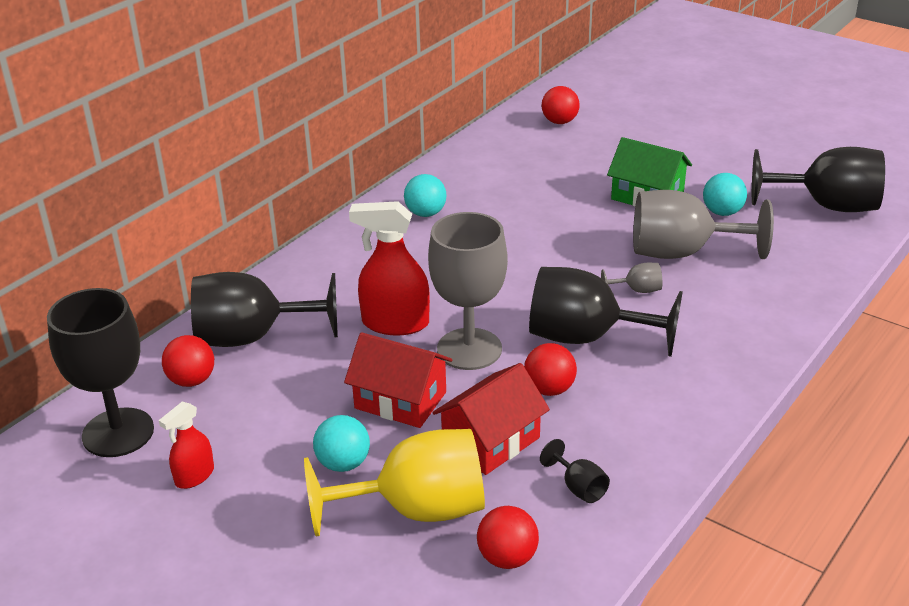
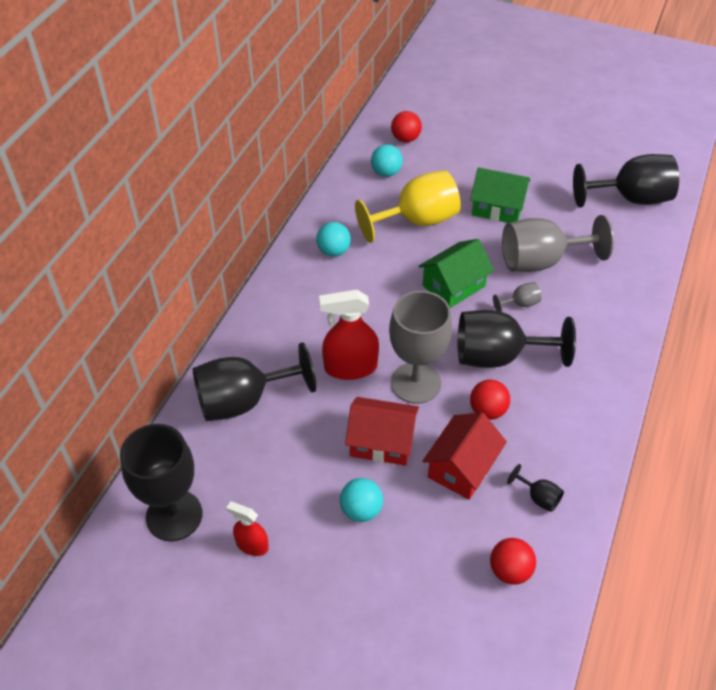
camera: 15 degrees left, 15 degrees up
(192, 380) = (212, 453): red ball -> none
(194, 476) = (252, 545): red spray bottle -> red spray bottle turned 90 degrees clockwise
(417, 510) = (431, 541): yellow goblet -> yellow goblet (417, 221)
(559, 262) = (453, 286): none -> green house
(722, 212) = (558, 216): turquoise ball -> turquoise ball (386, 173)

